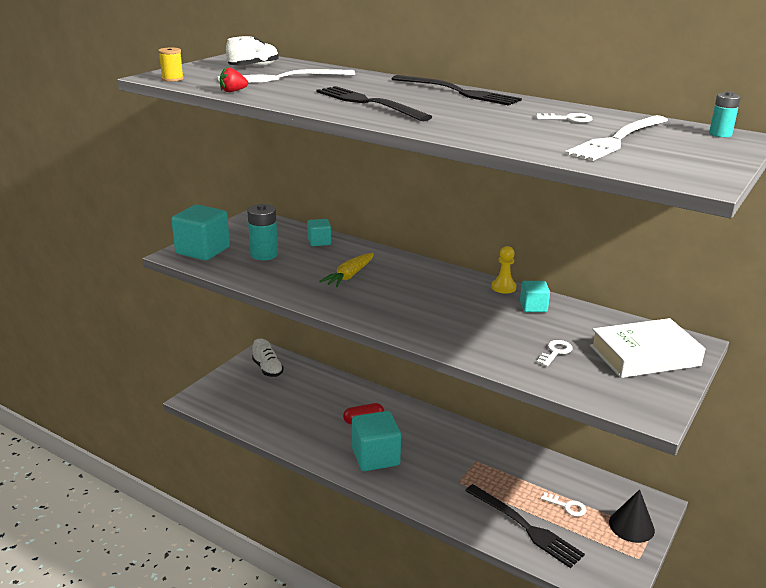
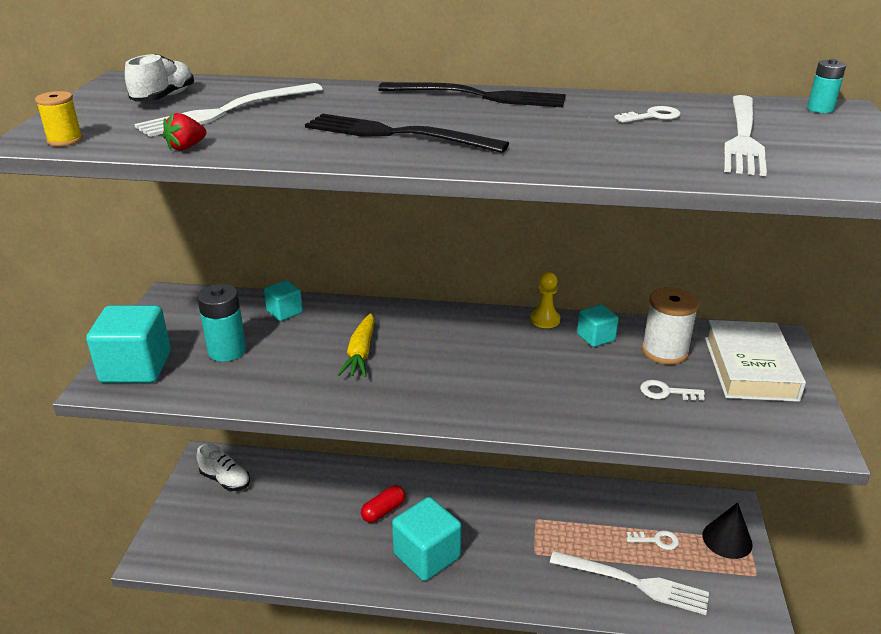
camera: 25 degrees left, 5 degrees up
(525, 527) = (634, 583): black fork -> white fork
(555, 352) = (666, 392): white key -> white key turned 90 degrees counterclockwise
(581, 328) = (664, 351): none -> white spool
(644, 355) = (749, 368): white book -> white book turned 45 degrees counterclockwise

